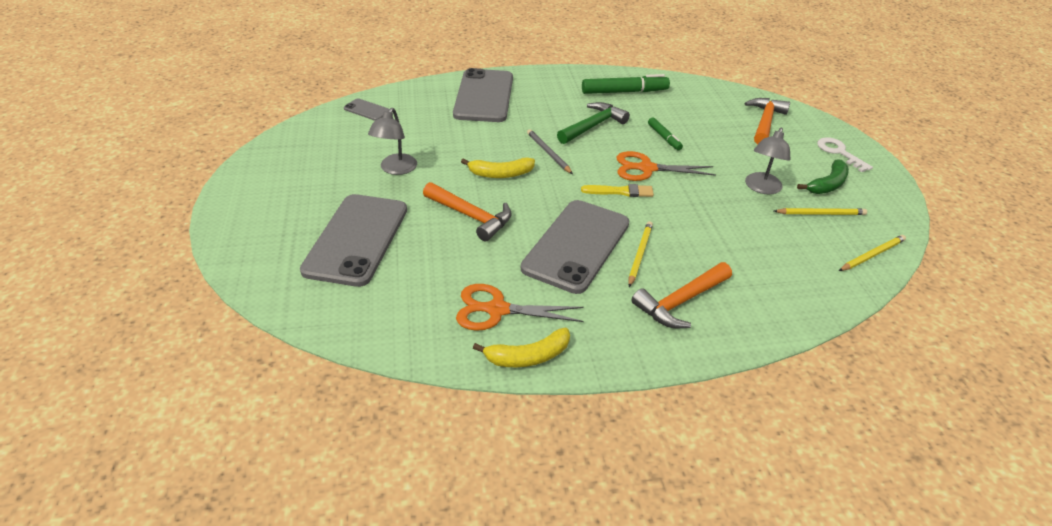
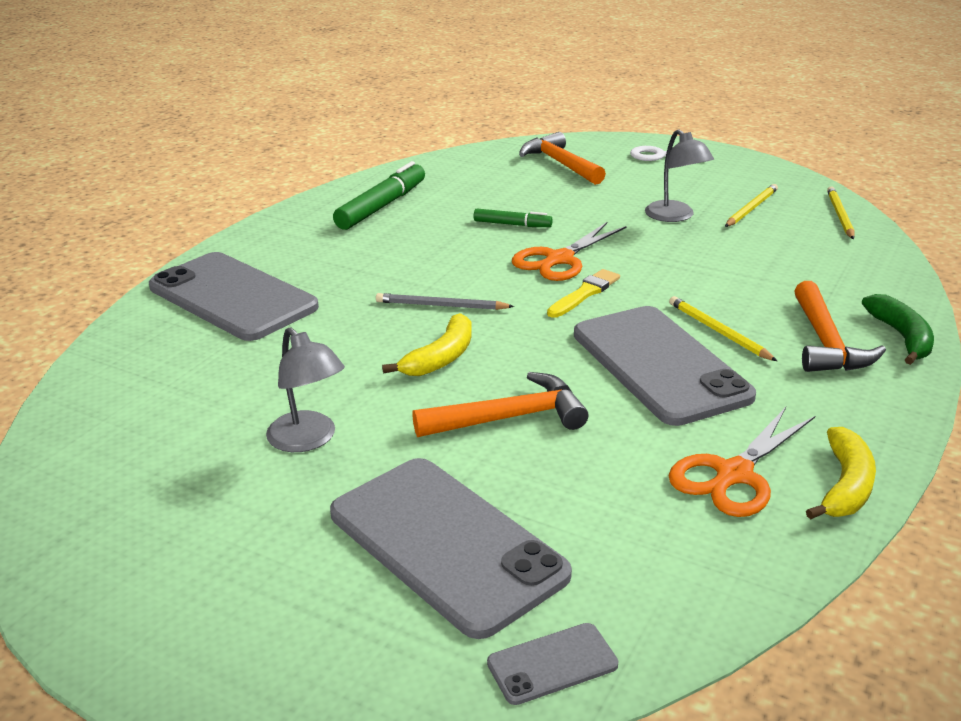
camera: 50 degrees left, 10 degrees down
(367, 110) = (100, 407): grey phone -> grey phone (552, 664)
(593, 126) = (425, 254): green hammer -> none
(827, 184) = (708, 184): green banana -> green banana (901, 337)

